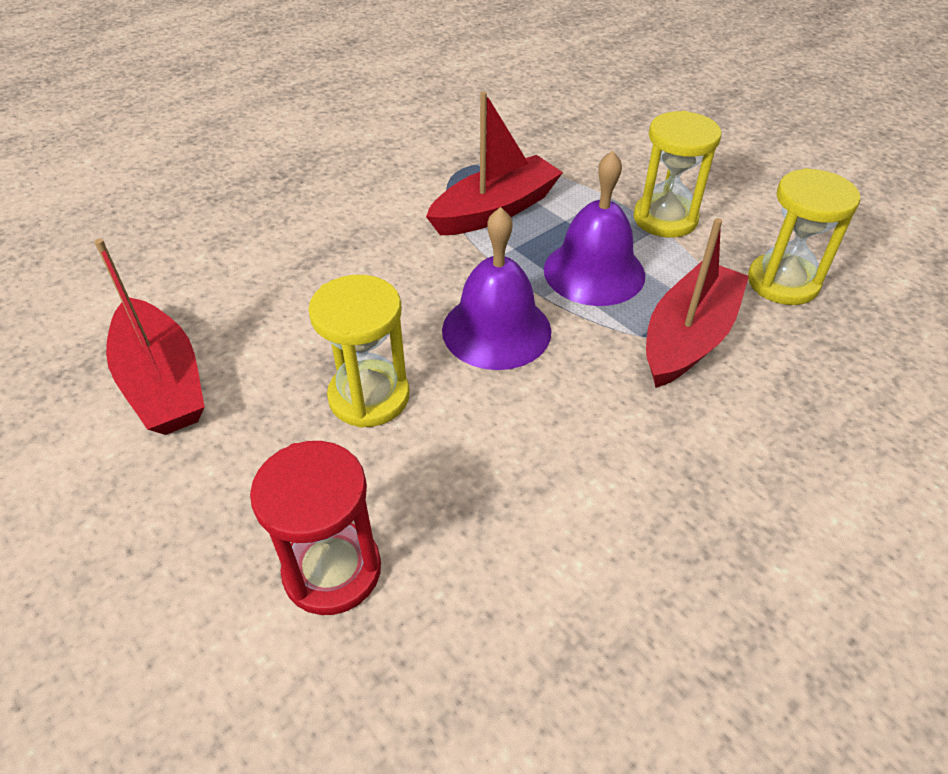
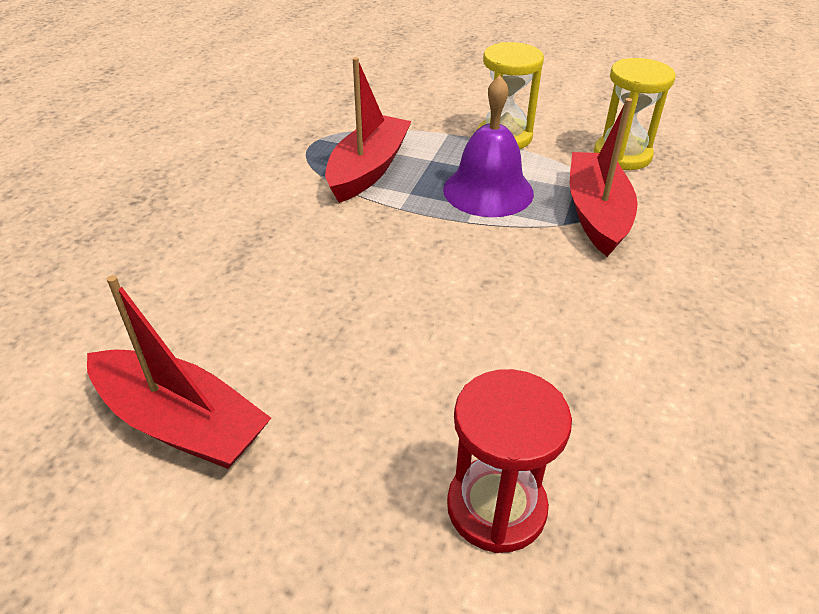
camera: 30 degrees left, 5 degrees down
(369, 396) = (396, 352): yellow hourglass -> none
(496, 330) = (453, 259): purple bell -> none

